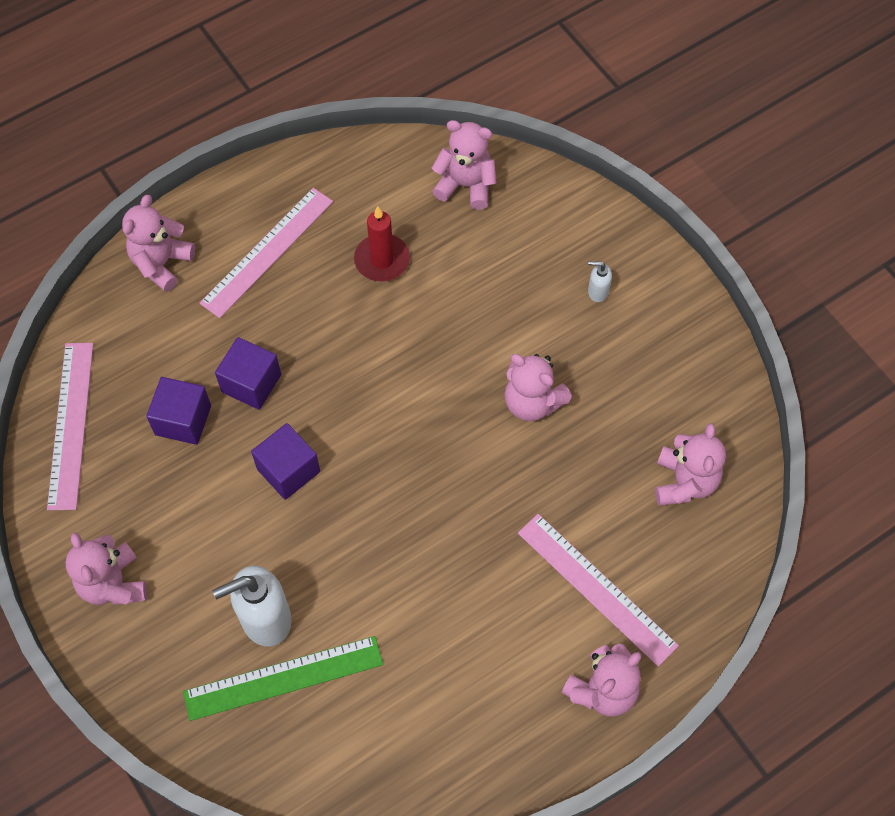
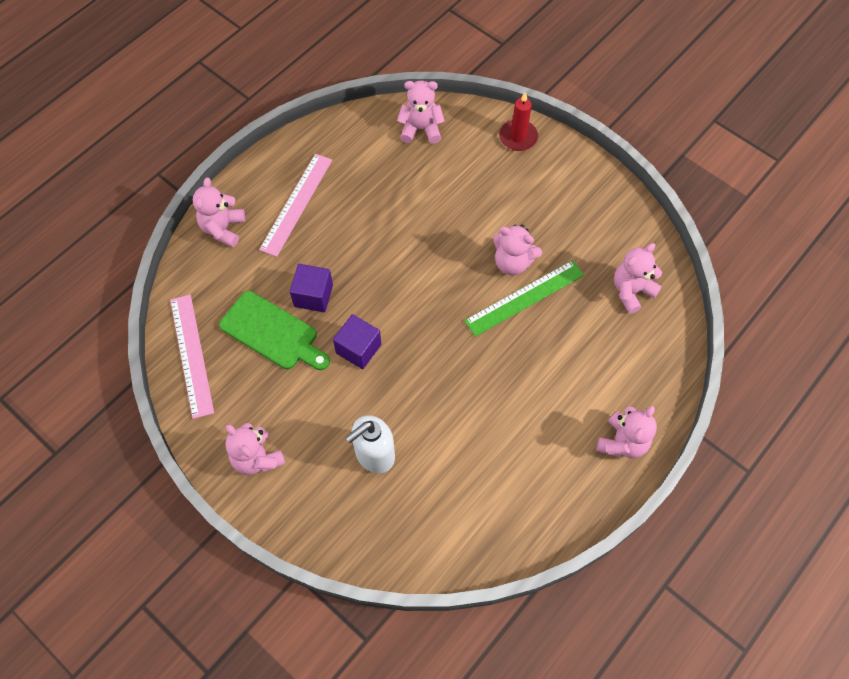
camera: 15 degrees left, 0 degrees up
(183, 420) = (272, 332): purple cube -> green cutting board
(283, 678) = (400, 492): green ruler -> green ruler (524, 297)
(382, 260) = (379, 191): red candle -> red candle (518, 137)
(596, 588) = (596, 376): pink ruler -> none
(597, 291) = (533, 179): white soap dispenser -> none
(684, 482) = (631, 291): pink teddy bear -> pink teddy bear turned 120 degrees counterclockwise

